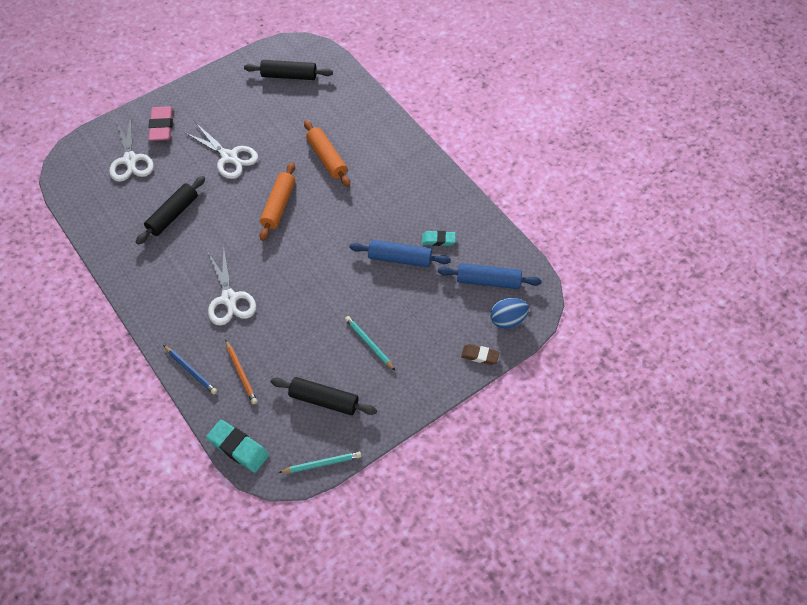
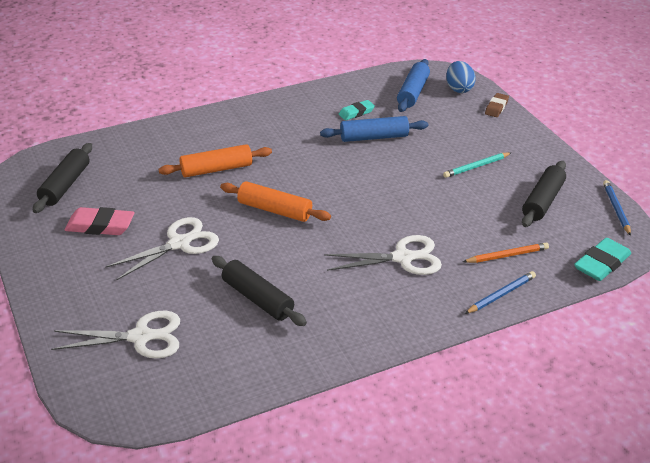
camera: 80 degrees left, 20 degrees down
(162, 126) = (92, 302): pink eraser -> pink eraser (100, 226)
(322, 463) = (616, 209): turquoise pencil -> blue pencil
(400, 258) = (374, 137): blue rolling pin -> blue rolling pin turned 60 degrees clockwise
(438, 240) = (356, 113): turquoise eraser -> turquoise eraser turned 45 degrees clockwise

